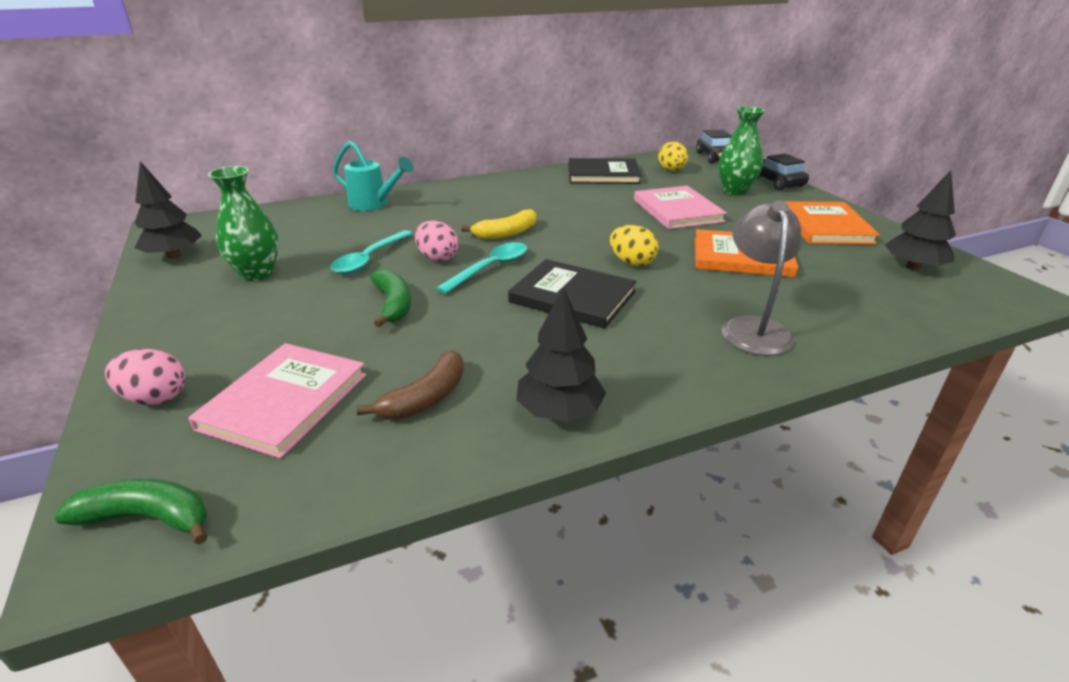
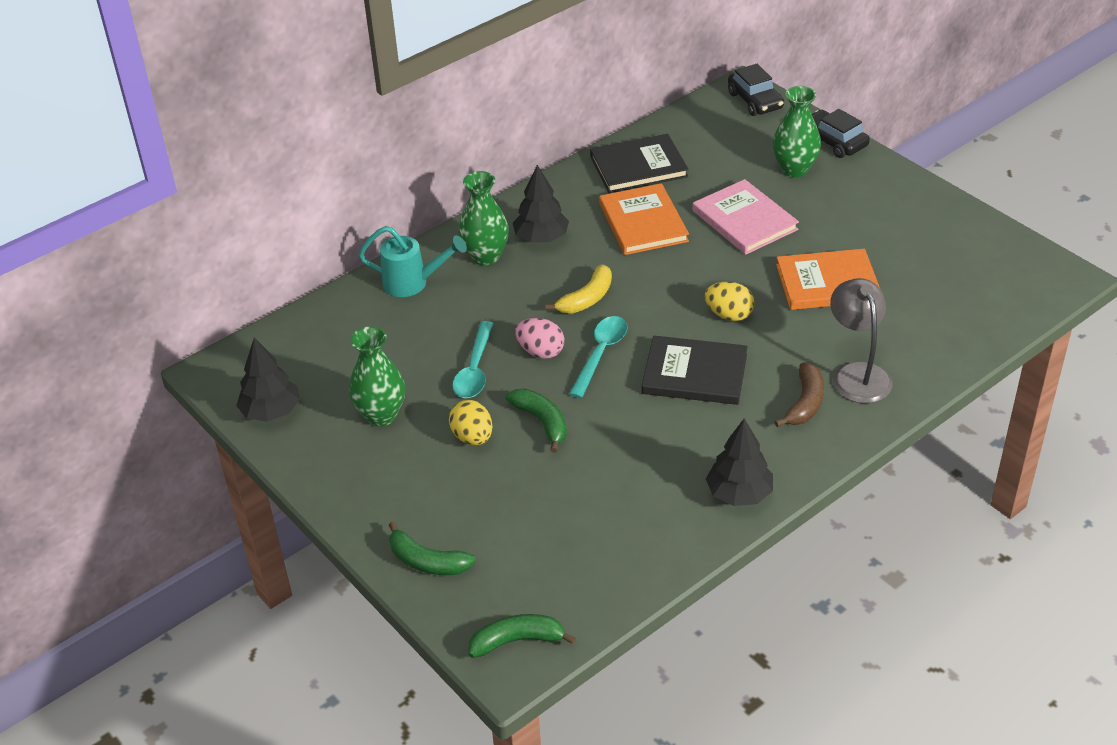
camera: 15 degrees left, 10 degrees up
(155, 398) = (427, 561): pink egg -> green banana
(284, 401) = (530, 538): pink book -> none
(426, 398) = (635, 508): brown banana -> brown banana (805, 403)
(444, 200) = (485, 256): none -> green vase
(671, 170) = (713, 141): yellow egg -> yellow egg (472, 437)
(825, 226) = (897, 215): orange book -> orange book (643, 222)
(913, 267) = (980, 262): black tree -> black tree (541, 238)

